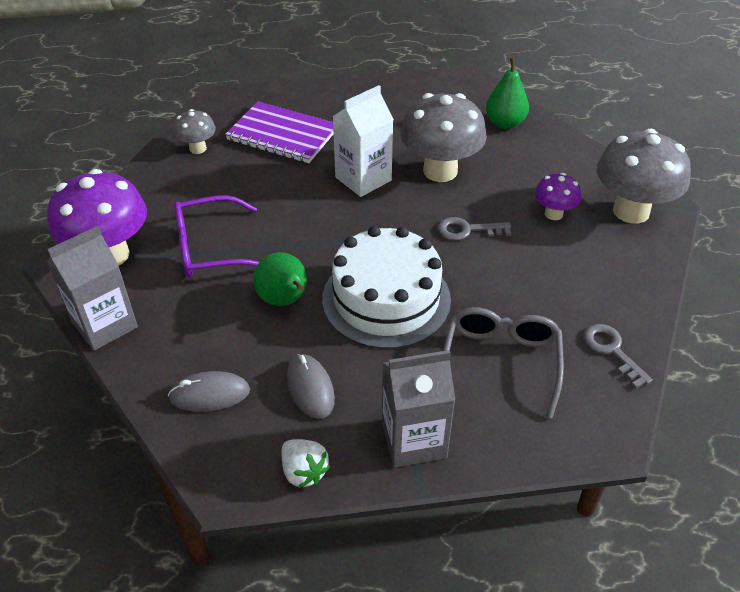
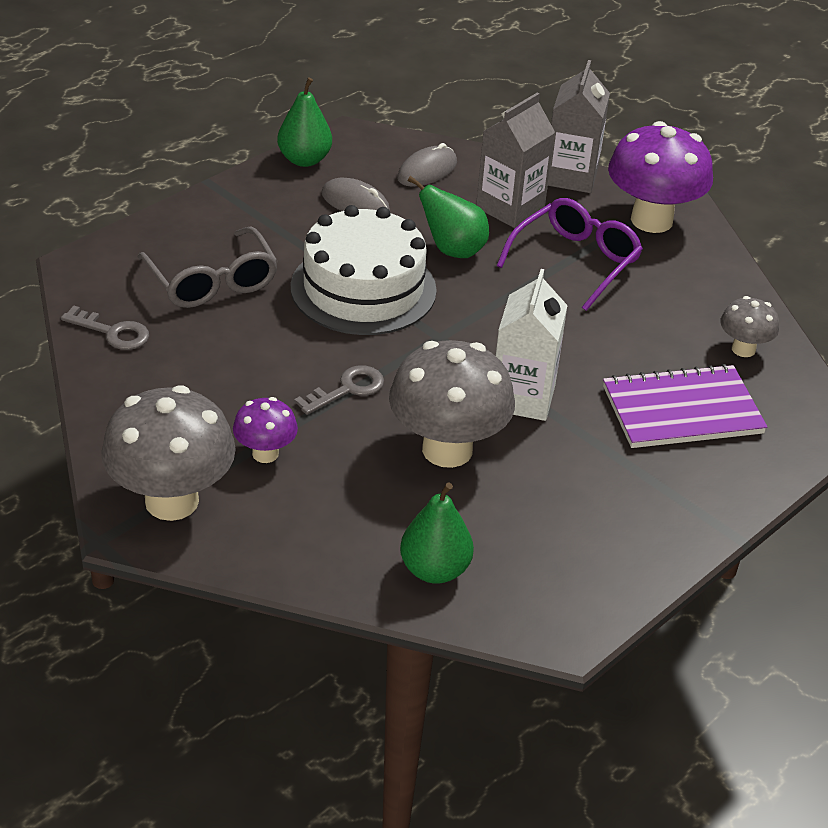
camera: 140 degrees right, 5 degrees down
(304, 472) = (304, 160): white strawberry -> green pear
(414, 440) = (241, 205): grey carton -> grey carton (510, 208)

